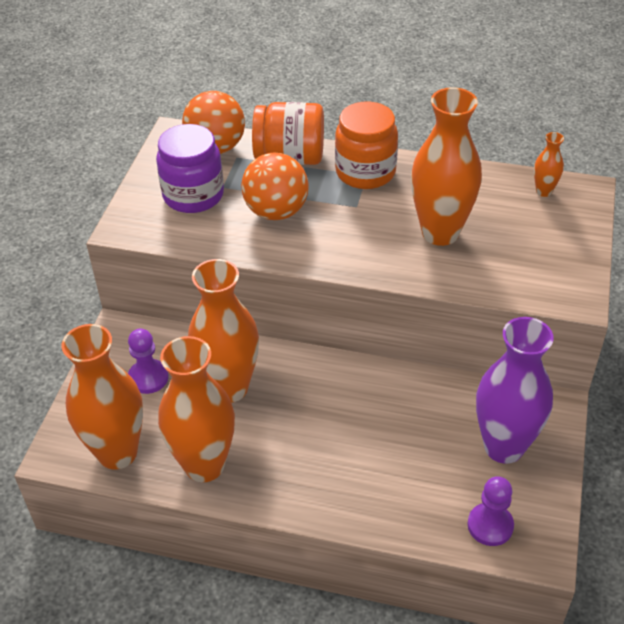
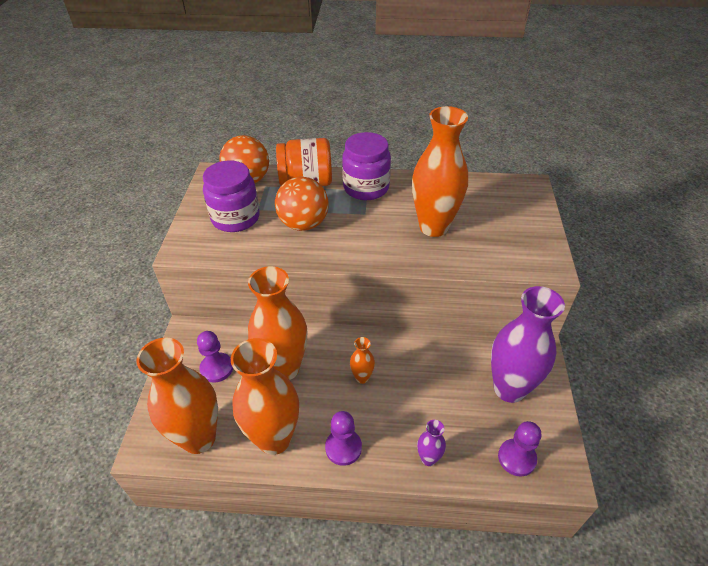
camera: 10 degrees left, 0 degrees up
(283, 486) = (343, 448): none -> purple pawn
(365, 172) = (366, 188): orange jar -> purple jar
(382, 511) = (428, 459): none -> purple vase
(544, 191) = (501, 189): orange vase -> orange vase (362, 377)

